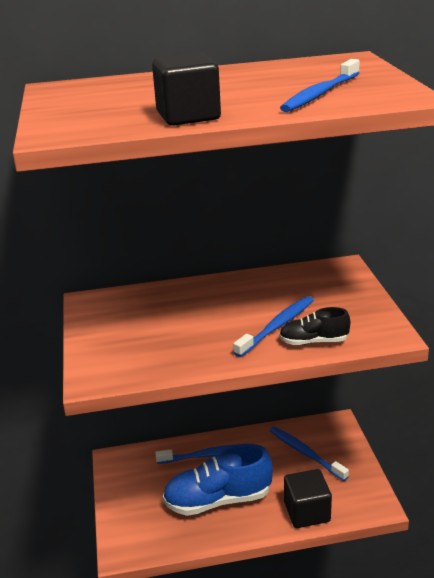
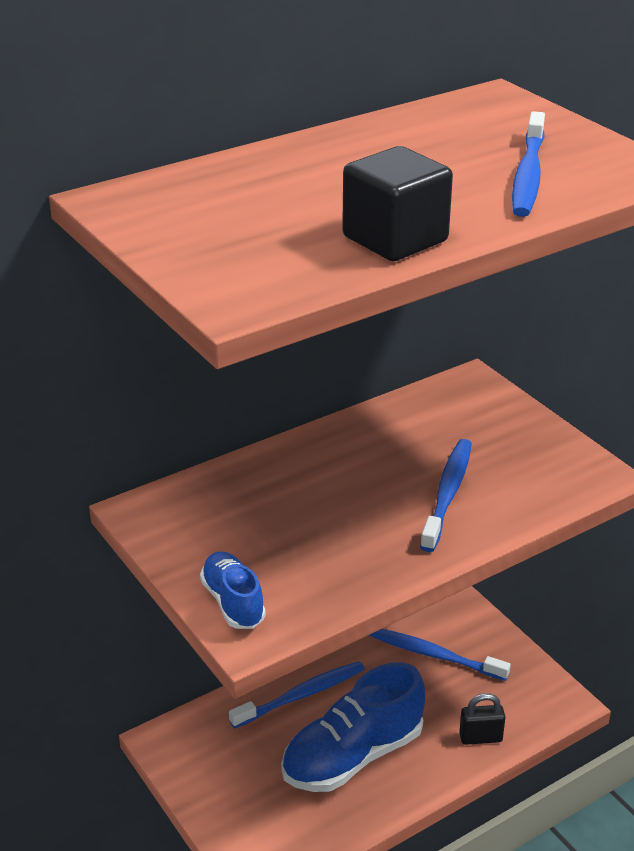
camera: 25 degrees left, 5 degrees up
(98, 359) = (233, 602): none -> blue shoe
(307, 512) = (480, 737): black cube -> black padlock
(313, 341) = (510, 506): black shoe -> none

